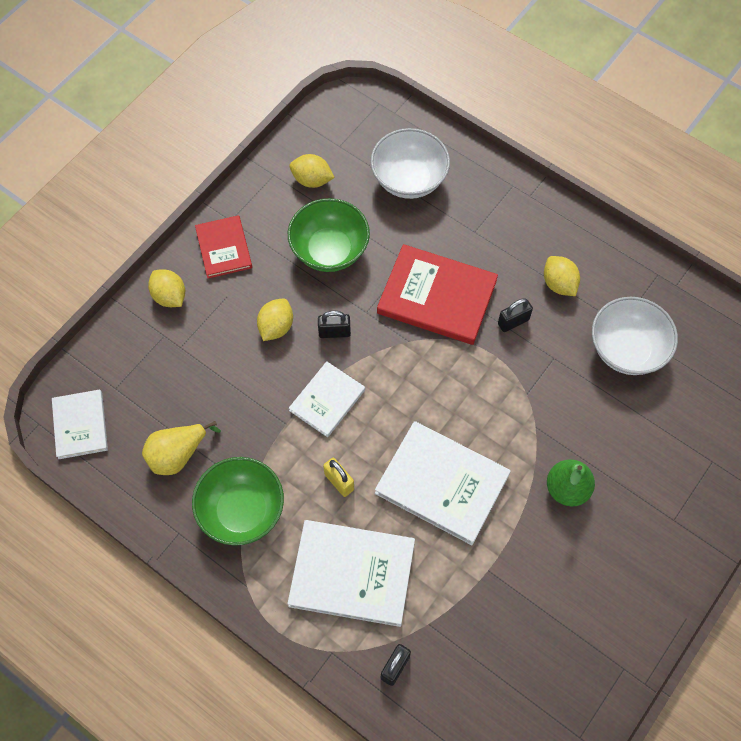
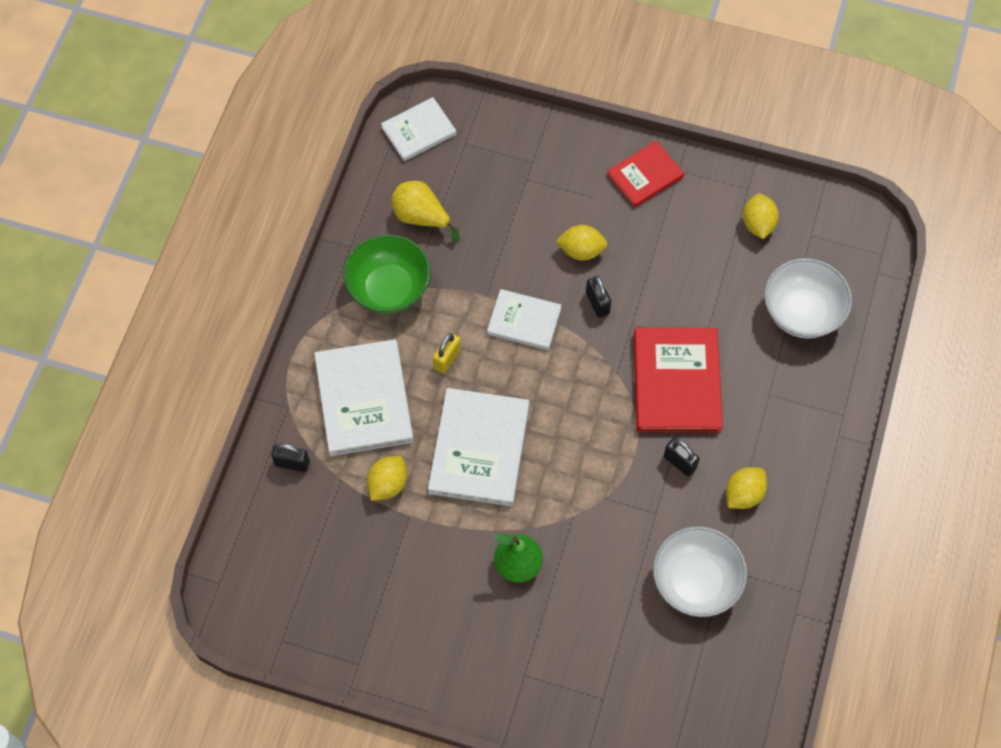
camera: 70 degrees right, 0 degrees up
(169, 296) = (574, 150): yellow lemon -> yellow lemon (388, 484)
(329, 250) = (685, 268): green bowl -> none

